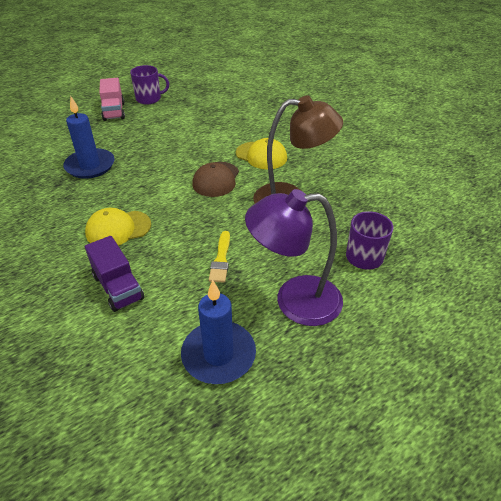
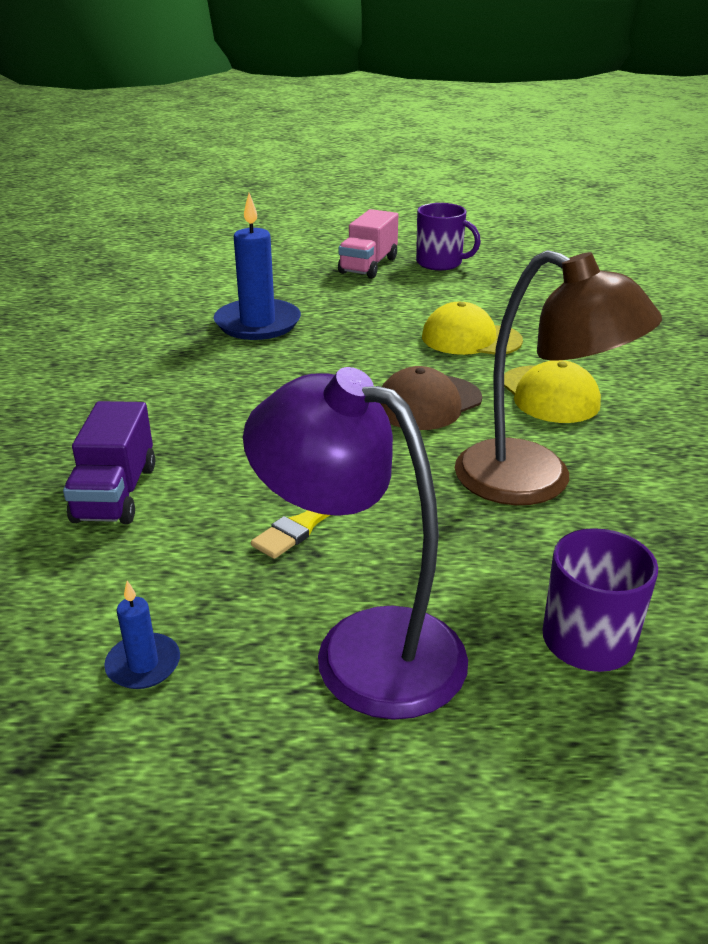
camera: 35 degrees right, 10 degrees down
(118, 229) = (203, 417): yellow cap -> yellow cap (471, 339)
(218, 355) = (143, 664): blue candle -> blue candle, size x0.48

